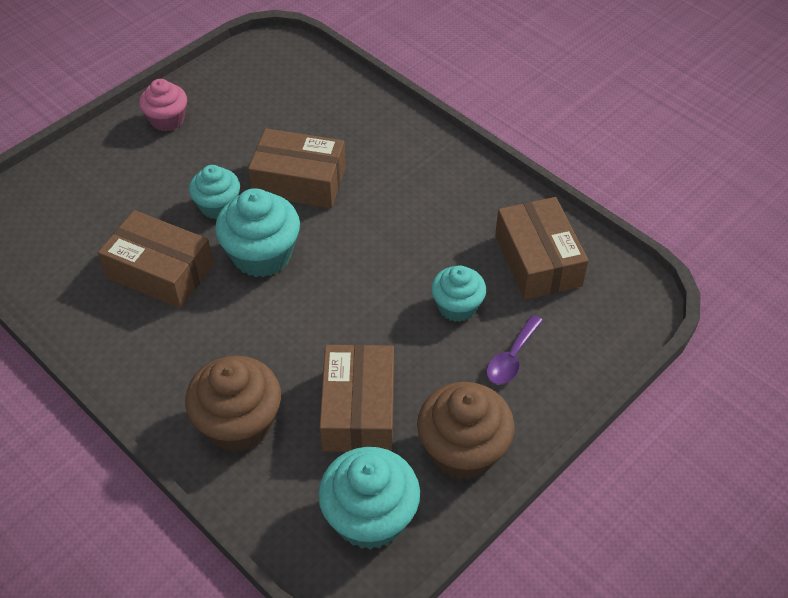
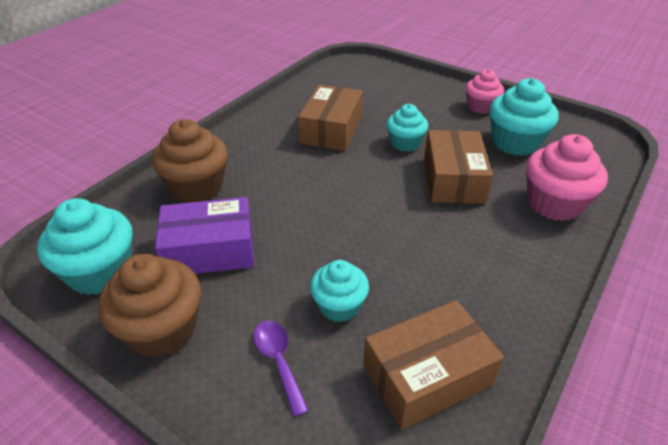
camera: 80 degrees right, 10 degrees down
(262, 255) = (363, 172): turquoise cupcake -> turquoise cupcake (515, 142)
(358, 409) = (210, 250): brown box -> purple box
(359, 119) = (554, 203): none -> pink cupcake
(511, 358) = (278, 361): purple spoon -> purple spoon turned 45 degrees clockwise

